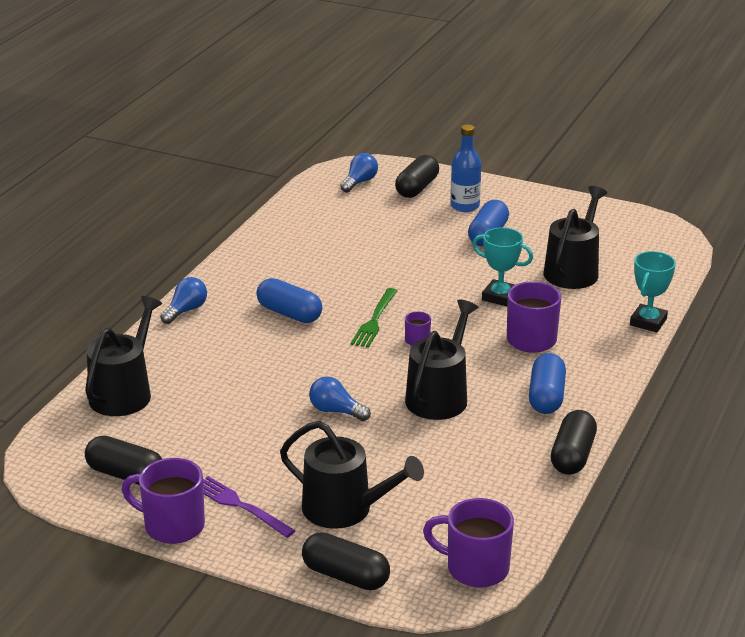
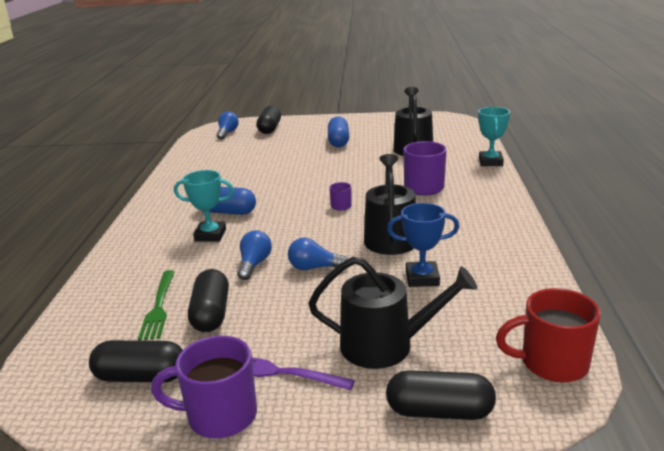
camera: 20 degrees left, 5 degrees down
(124, 393) = (106, 302): black watering can -> none
(186, 310) = (136, 228): blue light bulb -> blue light bulb (254, 264)
(374, 320) = (298, 202): green fork -> green fork (159, 307)
(432, 453) = (422, 278): none -> blue trophy
(465, 206) = (310, 131): blue bottle -> none
(475, 568) = (551, 363): purple mug -> red mug
(500, 297) = (377, 170): turquoise trophy -> turquoise trophy (210, 235)
(546, 397) = (470, 218): blue capsule -> none
(572, 456) = (532, 251): black capsule -> black capsule (211, 314)

